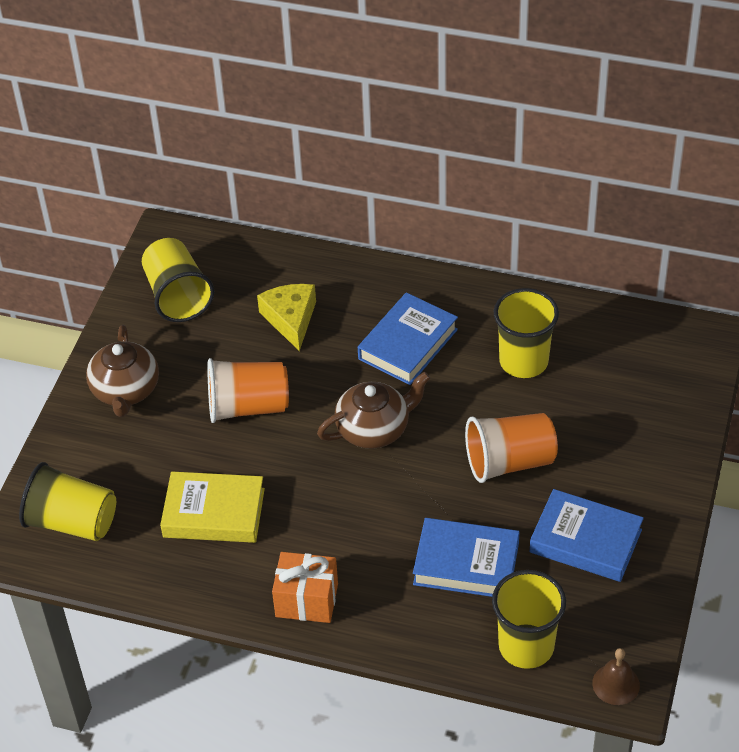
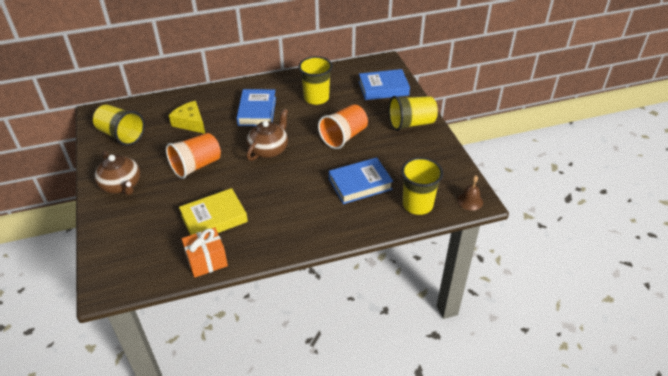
camera: 35 degrees left, 5 degrees down
(72, 522) = (134, 258): yellow cup -> yellow cup (411, 123)
(306, 600) = (295, 235): orange gift -> orange gift (207, 261)
(585, 541) = (404, 152): blue book -> blue book (383, 88)

